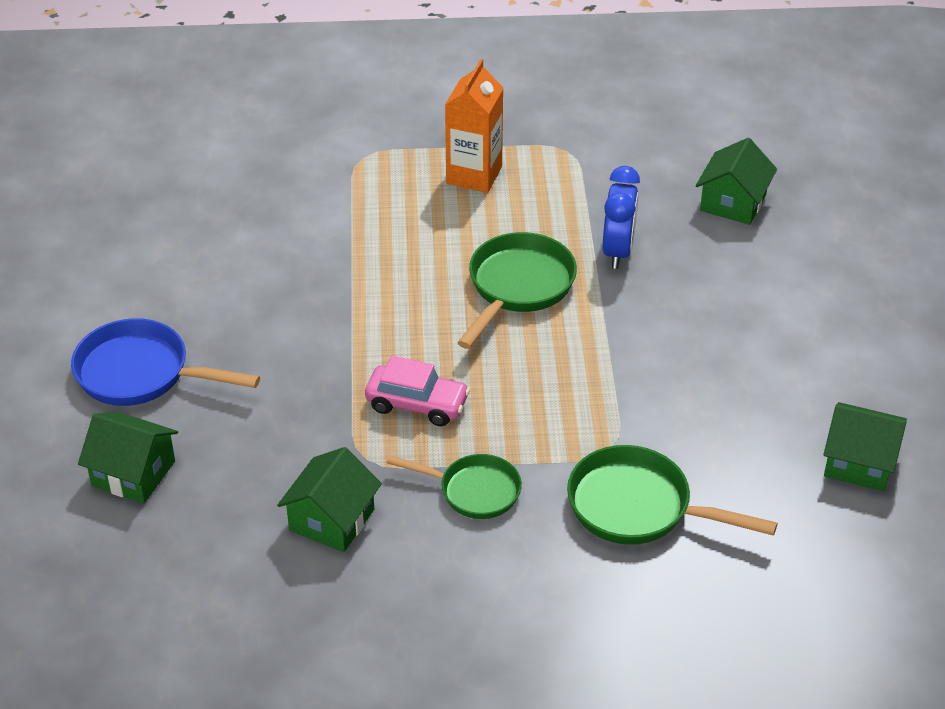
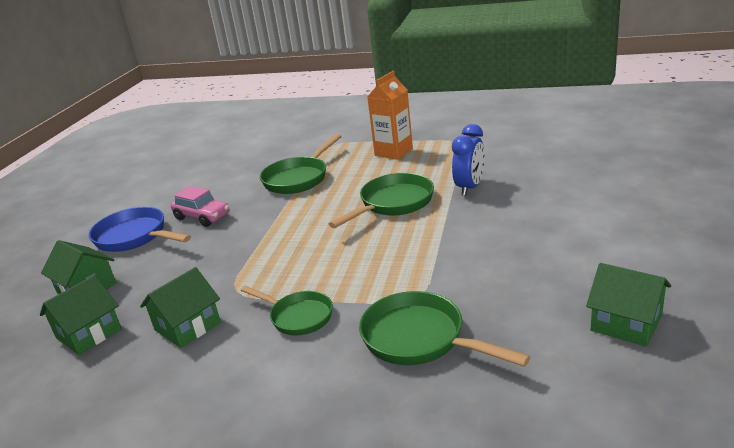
camera: 20 degrees right, 15 degrees down
(344, 238) = (299, 178): none -> green pan
(417, 404) = (290, 262): pink car -> pink car (202, 217)
(733, 203) = (561, 165): green house -> green house (89, 333)

